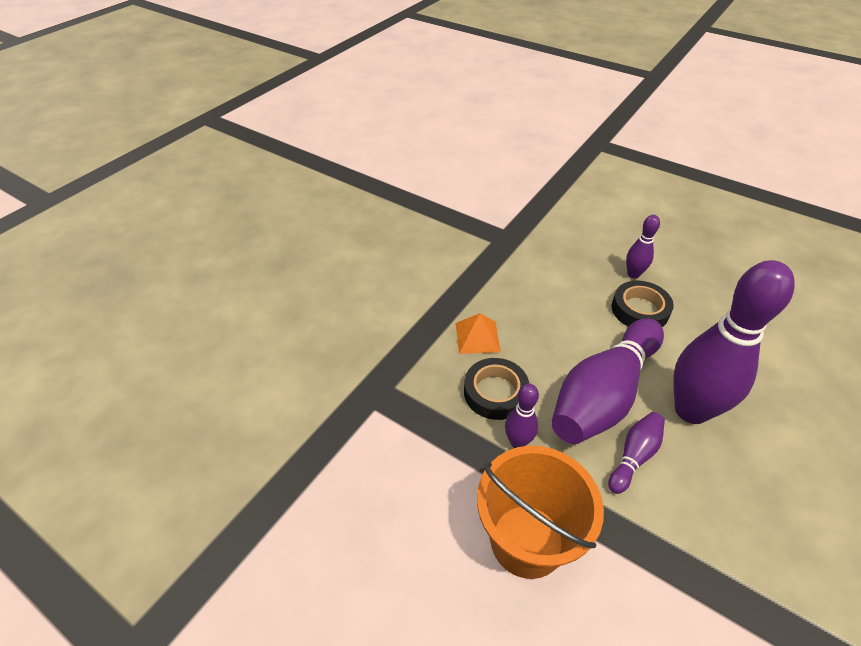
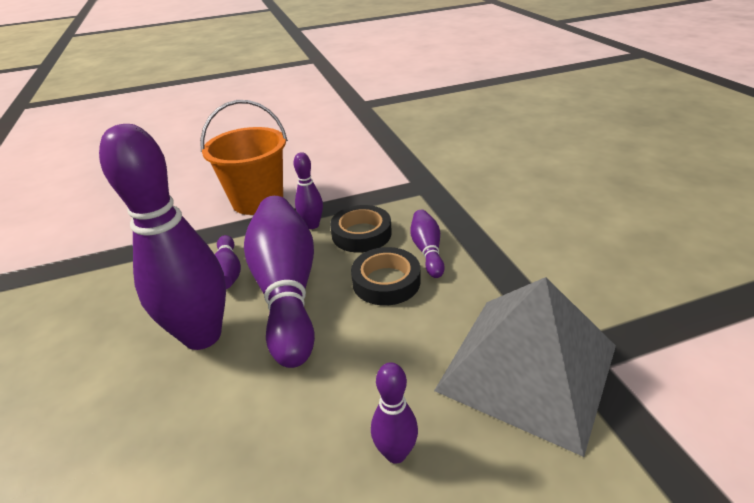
camera: 130 degrees right, 10 degrees down
(477, 337) = (427, 250): orange pyramid -> purple bowling pin
(534, 252) = (528, 367): none -> grey pyramid
(639, 310) = (334, 400): black tape -> black tape (386, 281)

